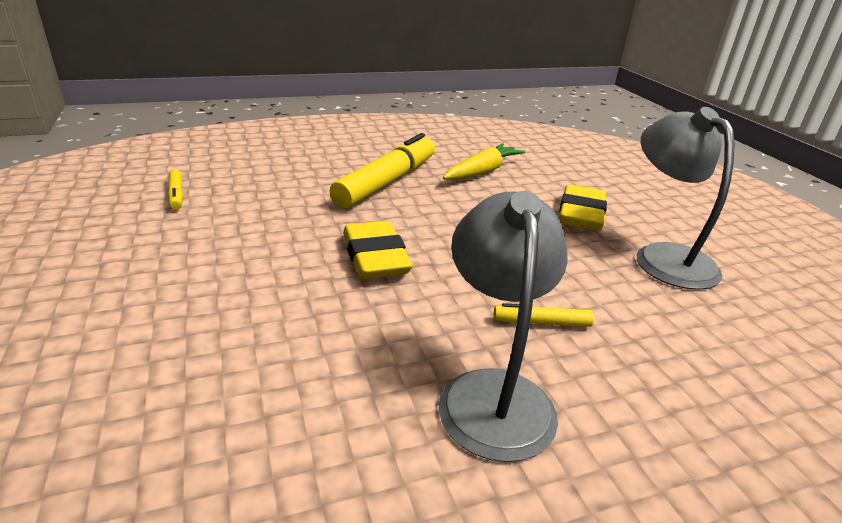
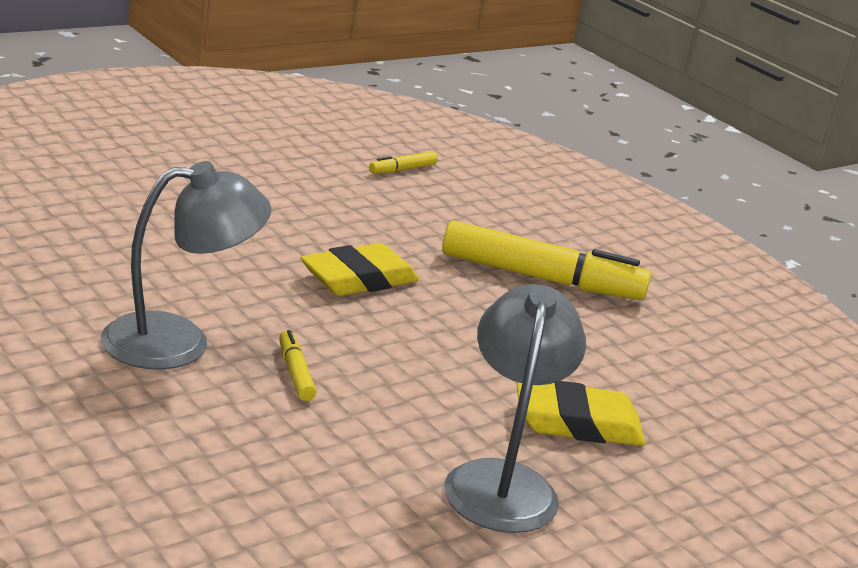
camera: 70 degrees right, 5 degrees down
(482, 171) = (646, 348): yellow carrot -> none
(664, 257) = (502, 481): grey lamp -> grey lamp turned 45 degrees counterclockwise

